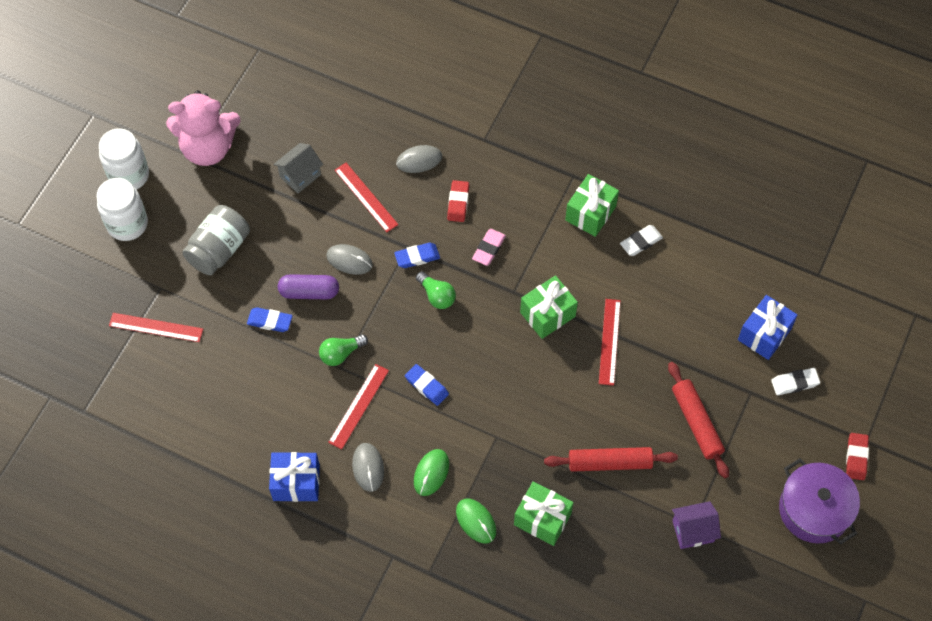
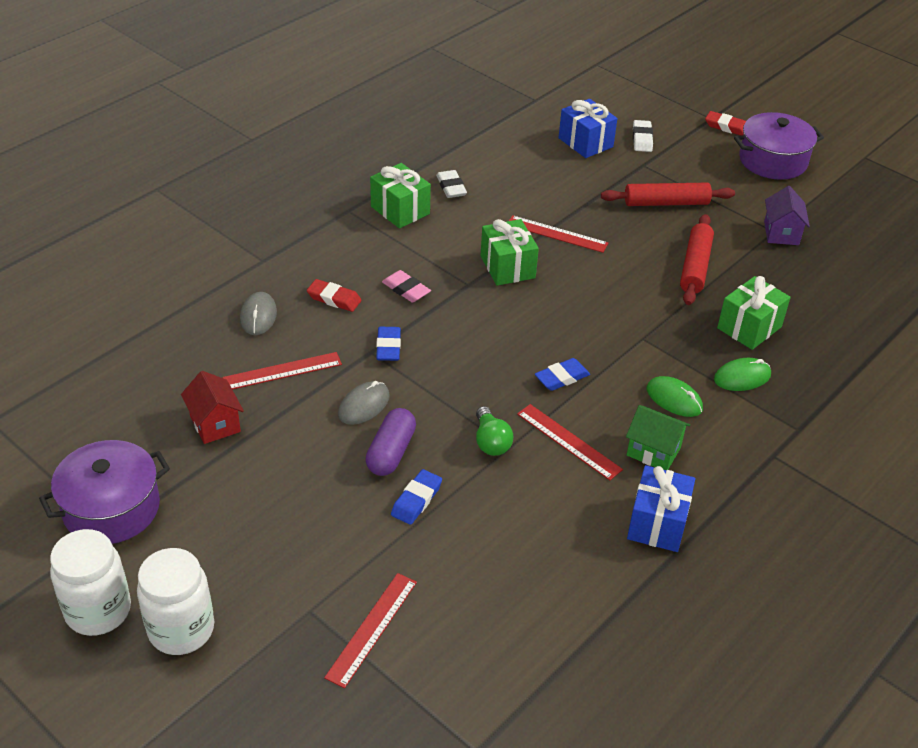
camera: 75 degrees left, 20 degrees down
(208, 148) = (111, 508): pink teddy bear -> purple pot
(219, 250) = (282, 530): grey jar -> none
(300, 175) = (215, 424): grey house -> red house
(368, 467) = (653, 451): grey mouse -> green house
(437, 296) = (447, 343): green light bulb -> none

